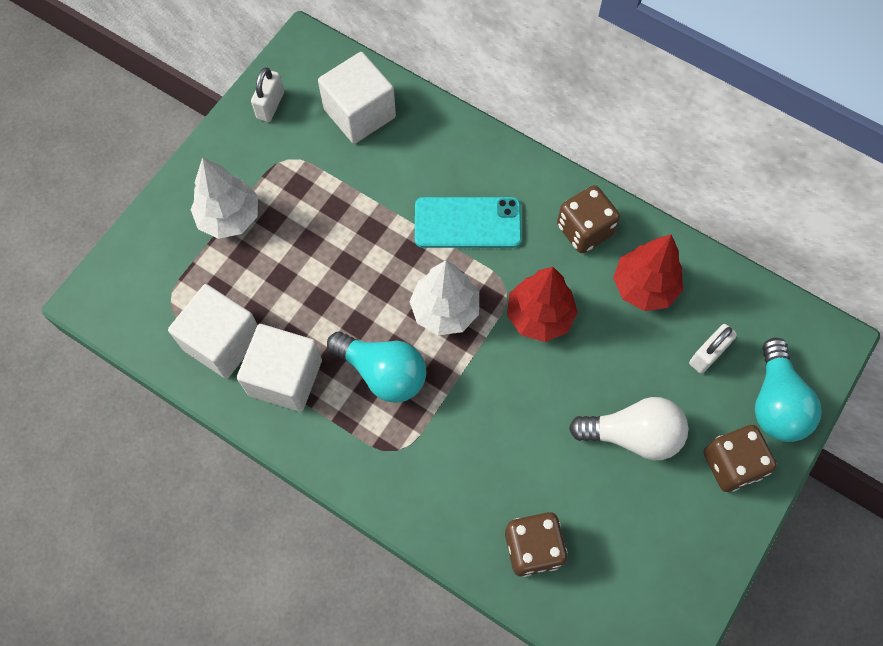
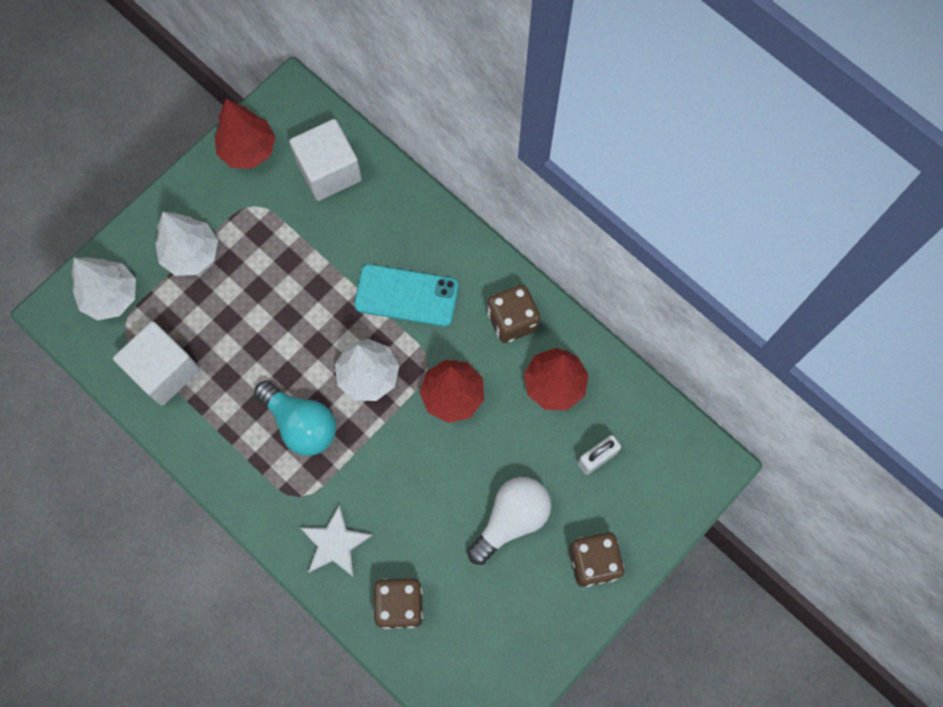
camera: 10 degrees right, 5 degrees up
(150, 274) = (111, 296): none -> white tree
(270, 105) = (248, 150): white padlock -> red tree
(285, 377) = (214, 413): white cube -> none
(447, 494) = (335, 543): none -> white star
(632, 435) = (511, 519): white light bulb -> white light bulb turned 60 degrees counterclockwise
(776, 402) = (648, 513): turquoise light bulb -> none

